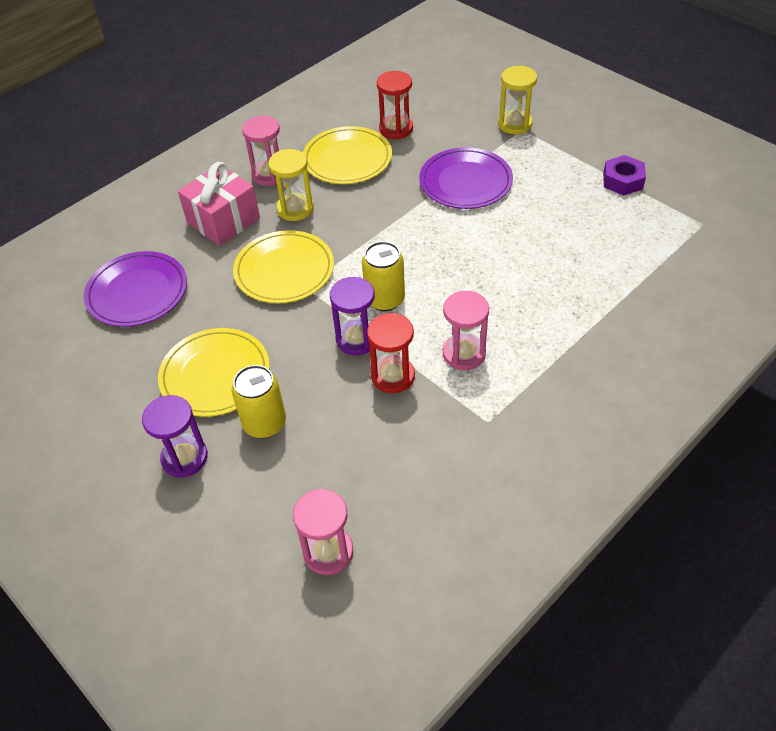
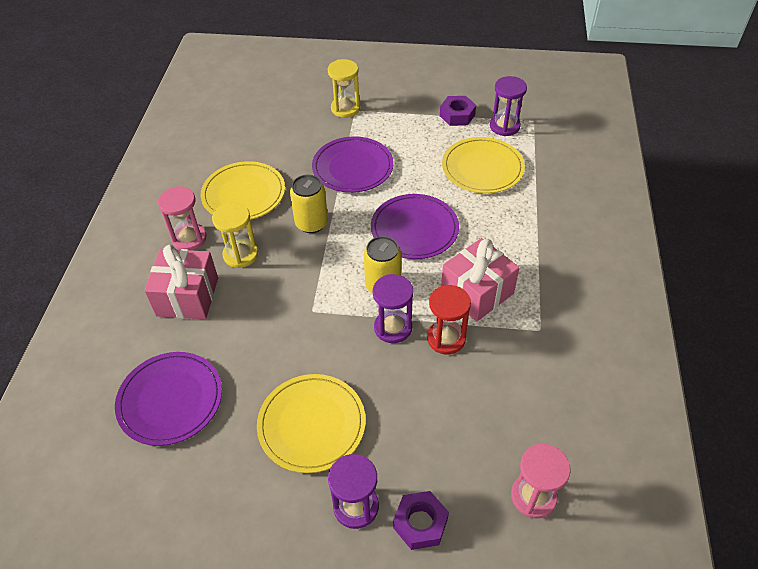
camera: 40 degrees left, 0 degrees up
(218, 505) = (420, 523): none -> purple nut
(264, 423) = (390, 435): yellow can -> yellow can (311, 223)
(284, 270) = (282, 308): yellow plate -> yellow plate (482, 168)
(396, 129) = (259, 152): red hourglass -> none
(464, 354) = (477, 292): pink hourglass -> pink gift
(465, 266) = (414, 229): none -> purple plate
(663, 215) = (504, 126): none -> purple hourglass

